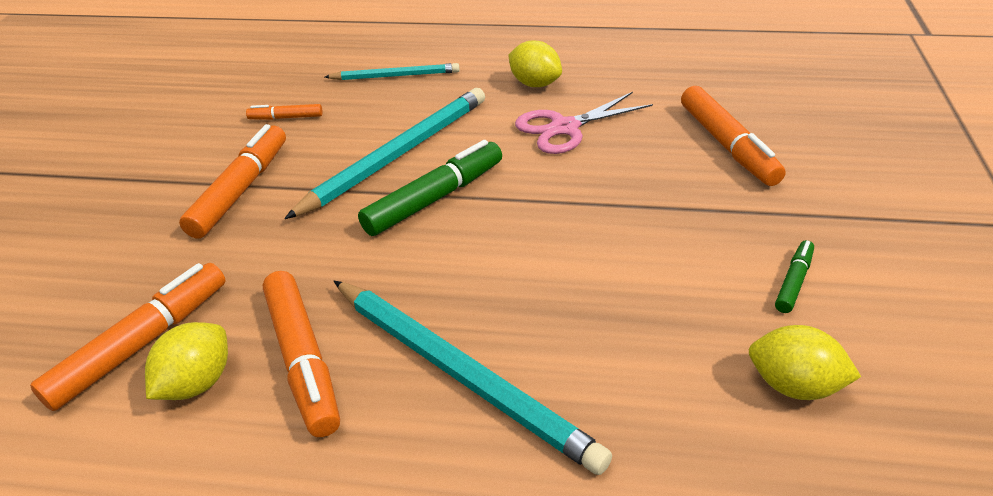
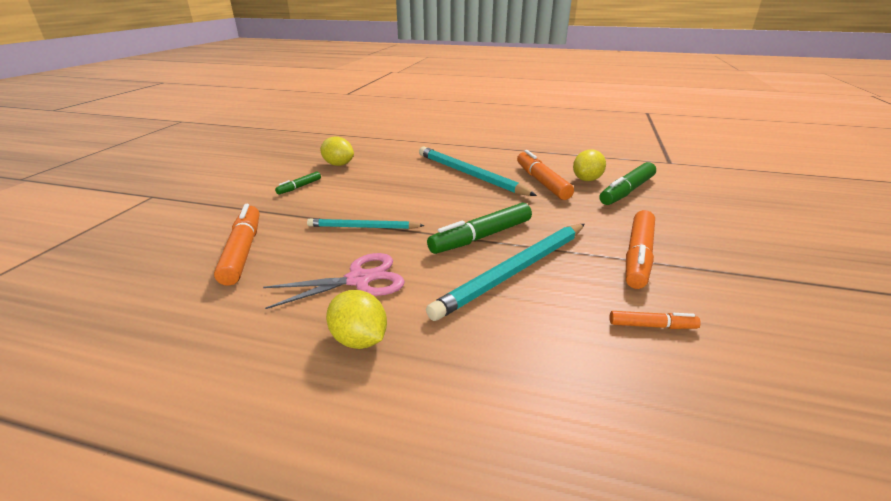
camera: 175 degrees left, 10 degrees down
(142, 343) = (627, 191): orange marker -> green marker
(395, 76) = (538, 382): turquoise pencil -> turquoise pencil (363, 227)

